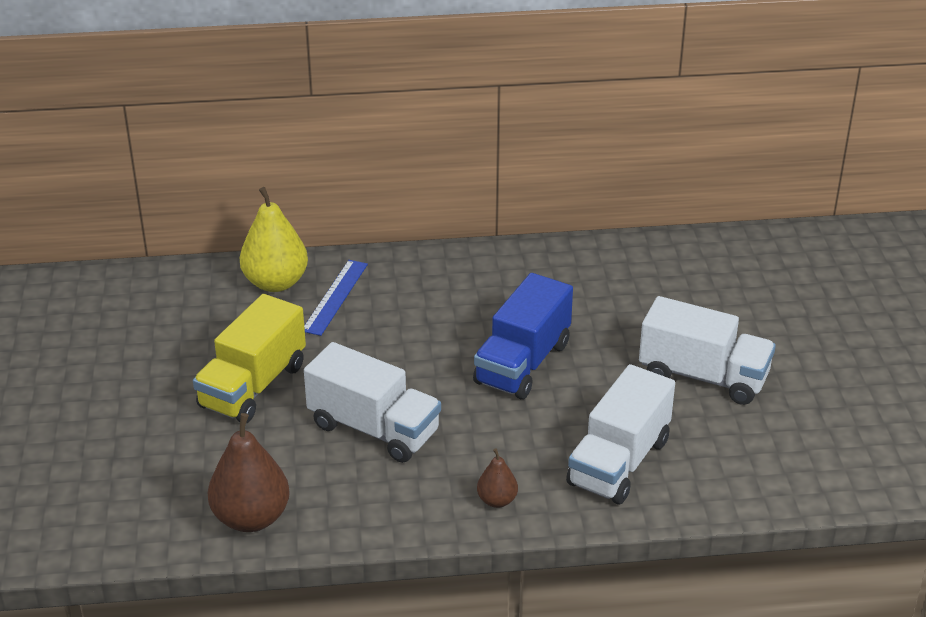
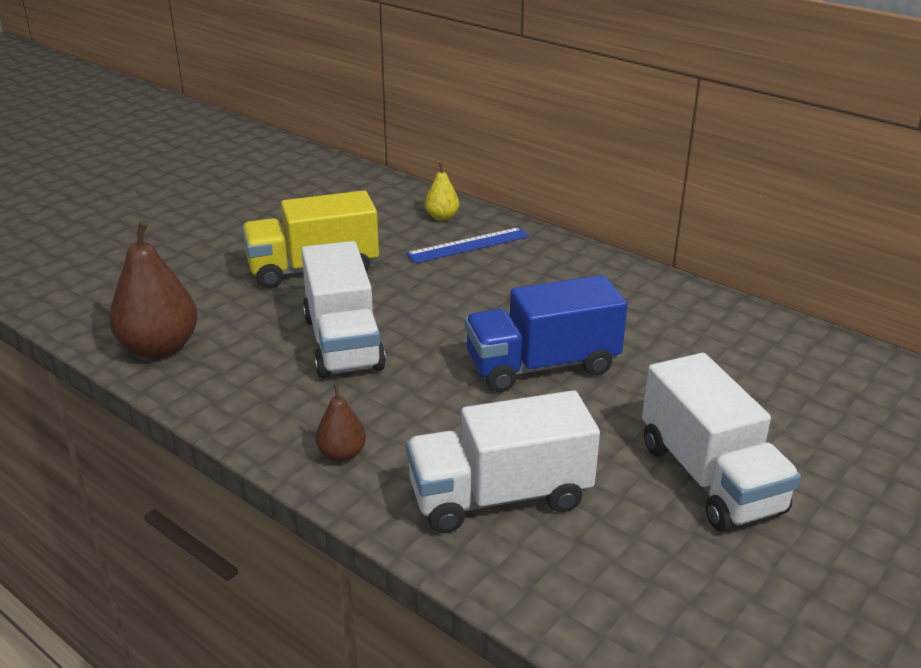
camera: 45 degrees right, 5 degrees down
(275, 282) = (442, 217): yellow pear -> yellow pear, size x0.52

